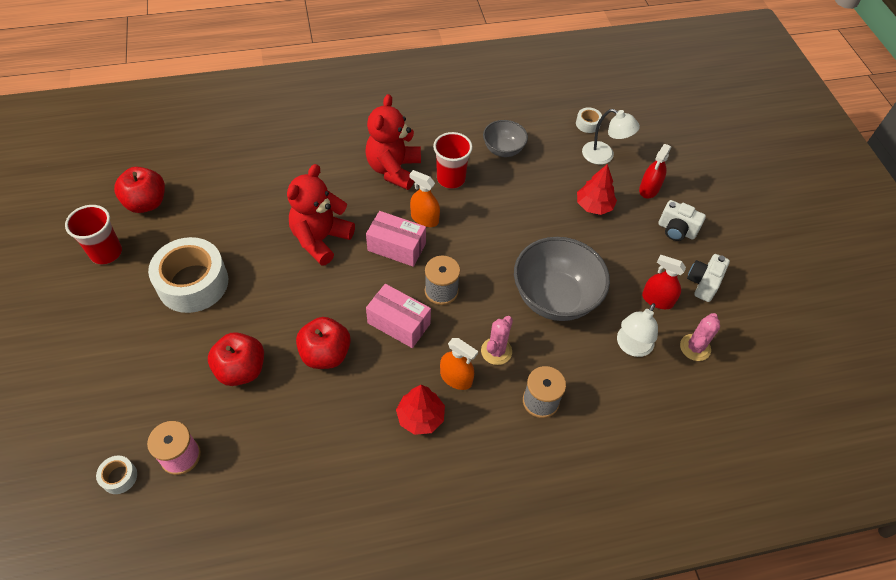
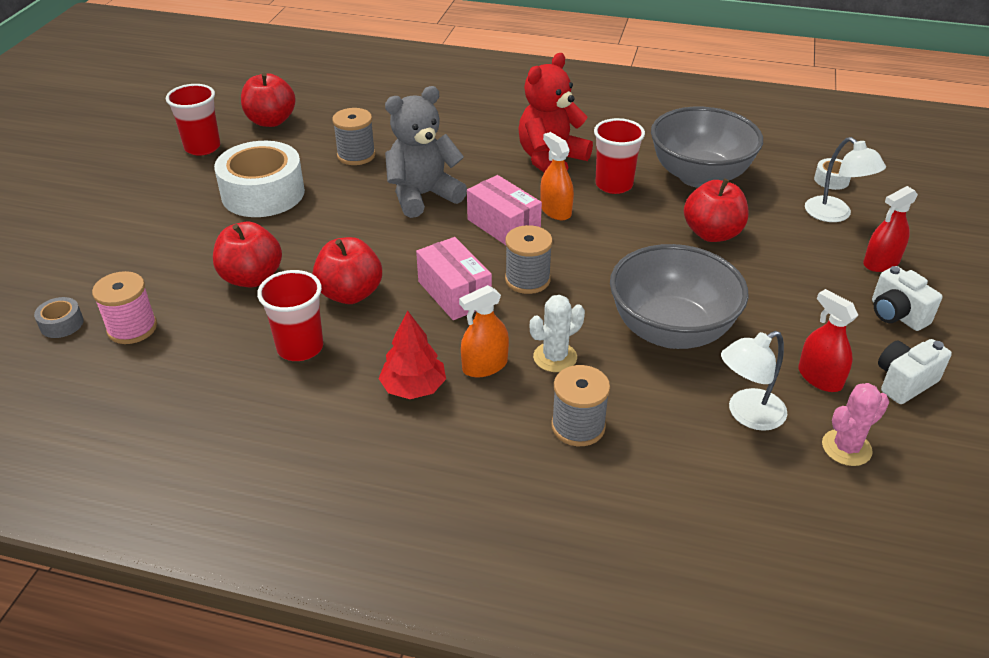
camera: 30 degrees right, 15 degrees down
(119, 477) = (62, 324): white tape -> grey tape
(243, 216) = (356, 155): none -> grey spool
(320, 239) = (423, 196): red teddy bear -> grey teddy bear
(321, 418) = (300, 347): none -> red cup
(456, 378) = (485, 366): orange spray bottle -> orange spray bottle turned 90 degrees clockwise
(496, 351) = (555, 357): pink cactus -> white cactus
(503, 150) = (699, 176): grey bowl -> grey bowl, size x1.82
(538, 201) = (712, 233): none -> red apple
(594, 206) = (788, 258): red tree -> none

